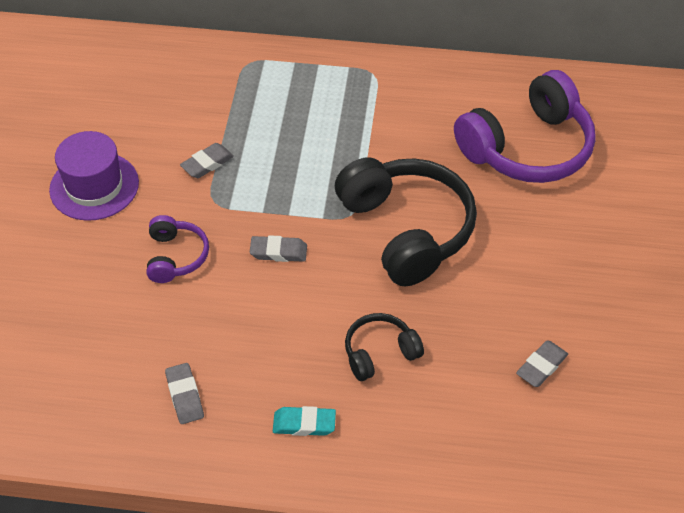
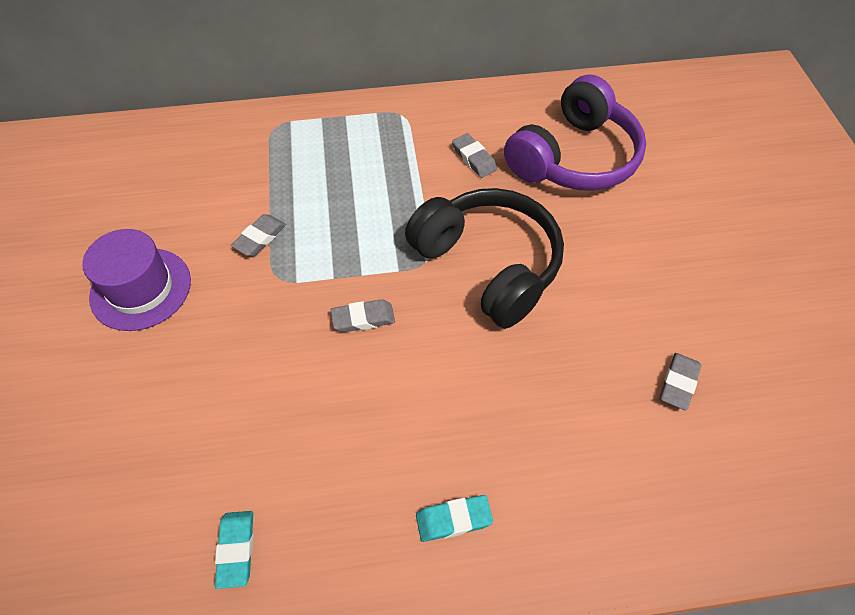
camera: 15 degrees left, 5 degrees up
(125, 403) = (236, 549): none -> turquoise eraser
(176, 256) = (252, 349): purple headphones -> none
(184, 396) = (305, 520): grey eraser -> grey eraser (474, 159)
(380, 353) = (508, 410): black headphones -> none

